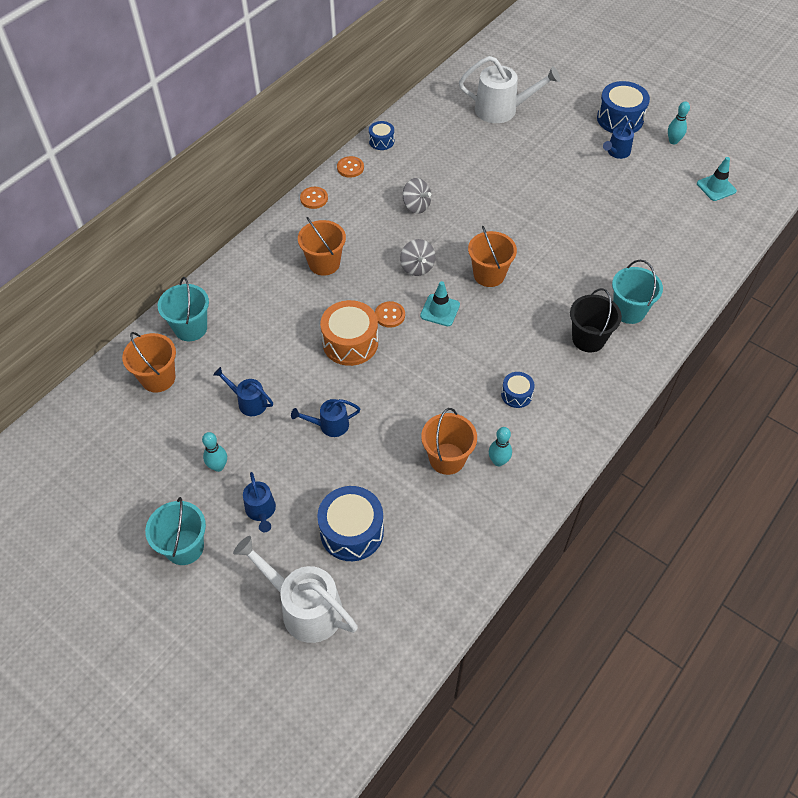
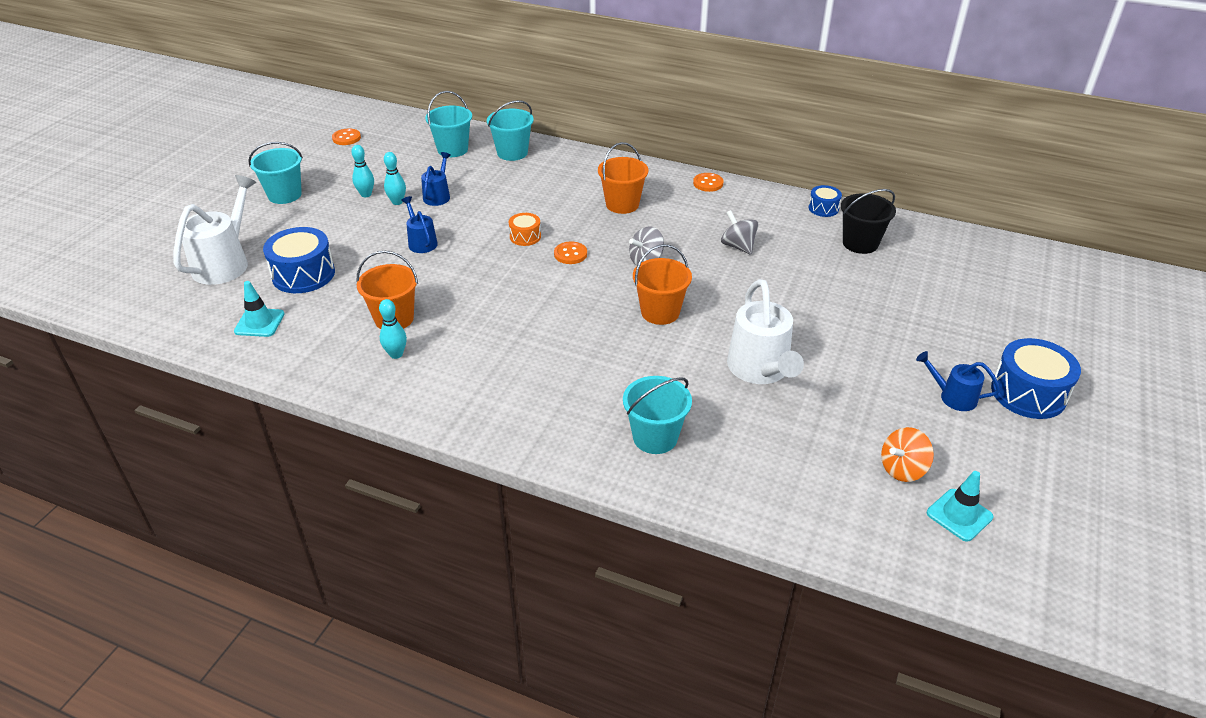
camera: 75 degrees right, 15 degrees down
(158, 378) = (452, 149): orange bucket -> turquoise bucket
(261, 511) = (322, 223): blue watering can -> none
(350, 168) = (767, 196): orange button -> orange button (346, 138)
(350, 343) = (525, 237): orange drum -> orange drum, size x0.54
(416, 206) = (738, 246): grey spinning top -> grey spinning top turned 120 degrees clockwise
(440, 310) = (591, 285): turquoise traffic cone -> turquoise traffic cone (259, 323)
(502, 110) = (951, 285): white watering can -> white watering can (760, 370)
(516, 395) = (489, 356): blue drum -> none
(588, 339) = (593, 405): black bucket -> black bucket (860, 243)
(673, 141) = (1027, 456): turquoise bowling pin -> turquoise bowling pin (397, 202)
(676, 198) = (902, 469): none -> orange spinning top

